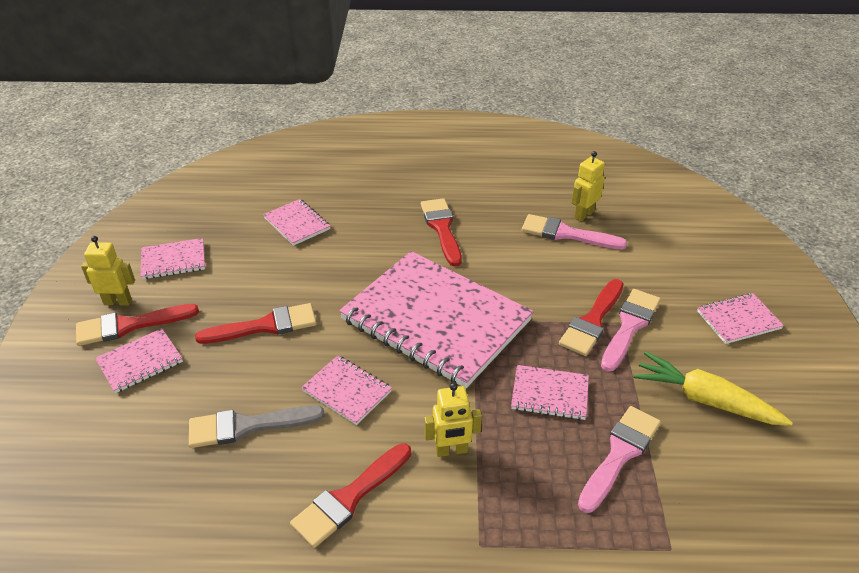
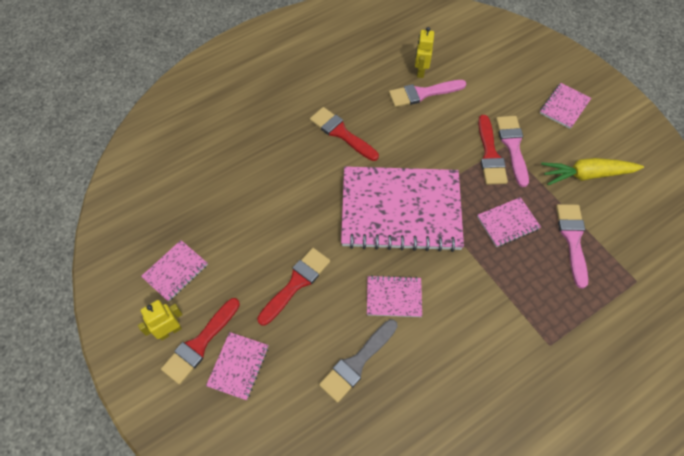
camera: 35 degrees left, 20 degrees up
(297, 223) = (236, 186): pink notebook -> none
(349, 498) = (460, 367): red brush -> none
(451, 450) = (487, 297): yellow robot -> none

